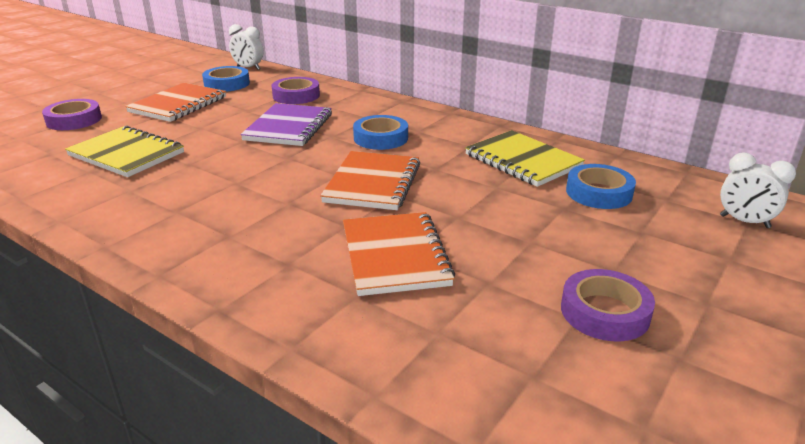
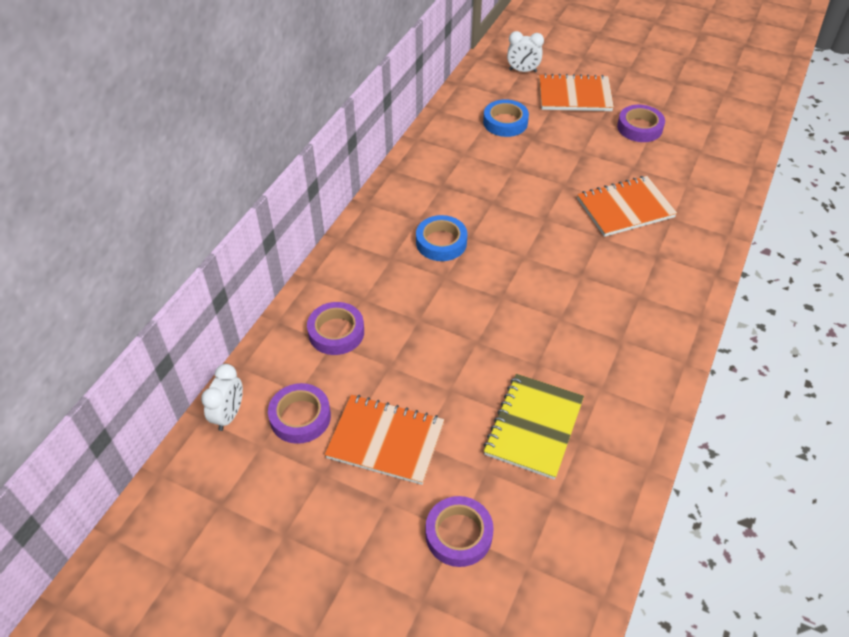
camera: 100 degrees left, 20 degrees up
(227, 84) = (300, 417): blue tape -> purple tape
(289, 127) = (431, 314): purple notebook -> none
(373, 183) = (531, 233): orange notebook -> orange notebook (574, 95)
(522, 161) = (464, 156): yellow notebook -> none
(744, 222) = (523, 71): white clock -> white clock turned 75 degrees clockwise

